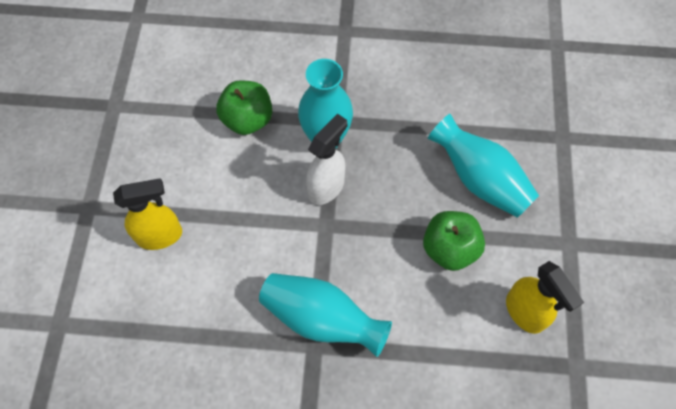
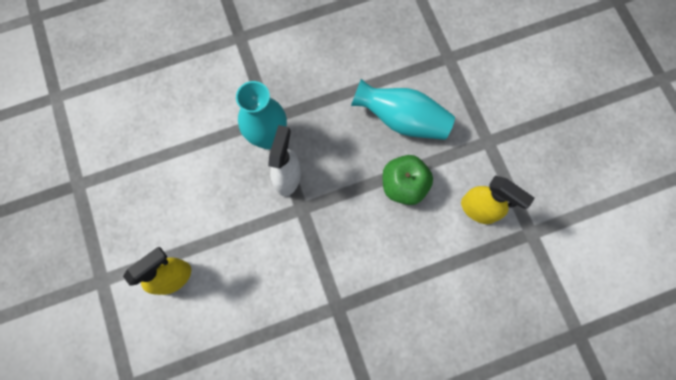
camera: 25 degrees left, 10 degrees up
(247, 120) = (197, 148): green apple -> none
(321, 319) = (333, 285): turquoise vase -> none

